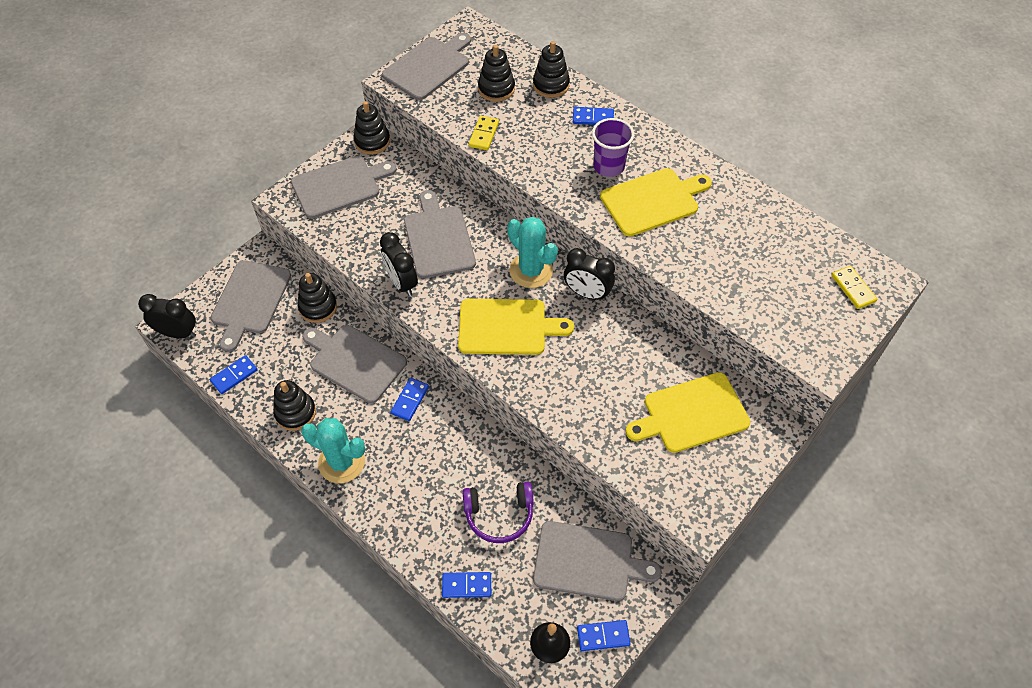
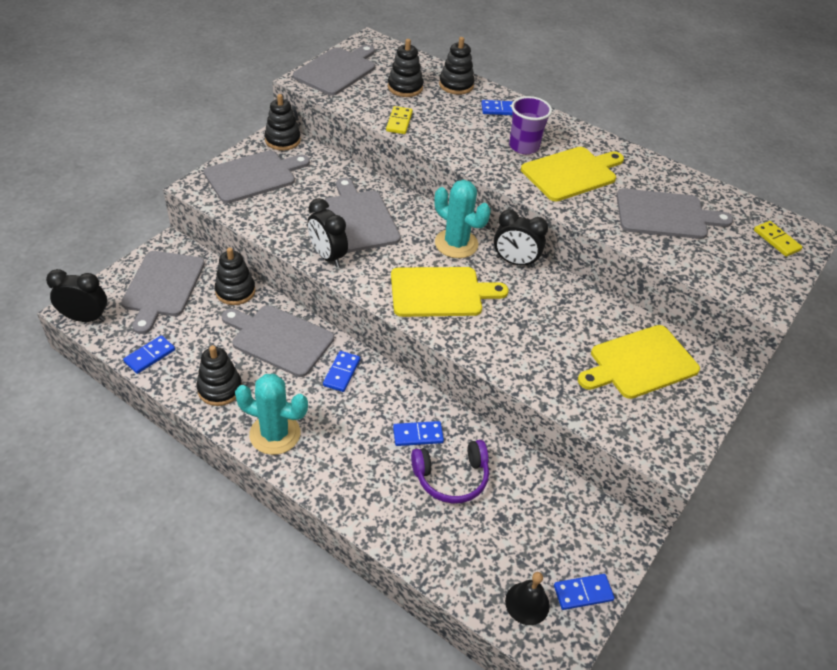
camera: 10 degrees left, 10 degrees down
(466, 585) = (427, 550): blue domino -> blue domino (418, 435)
(588, 561) = (553, 518): grey cutting board -> grey cutting board (665, 215)

